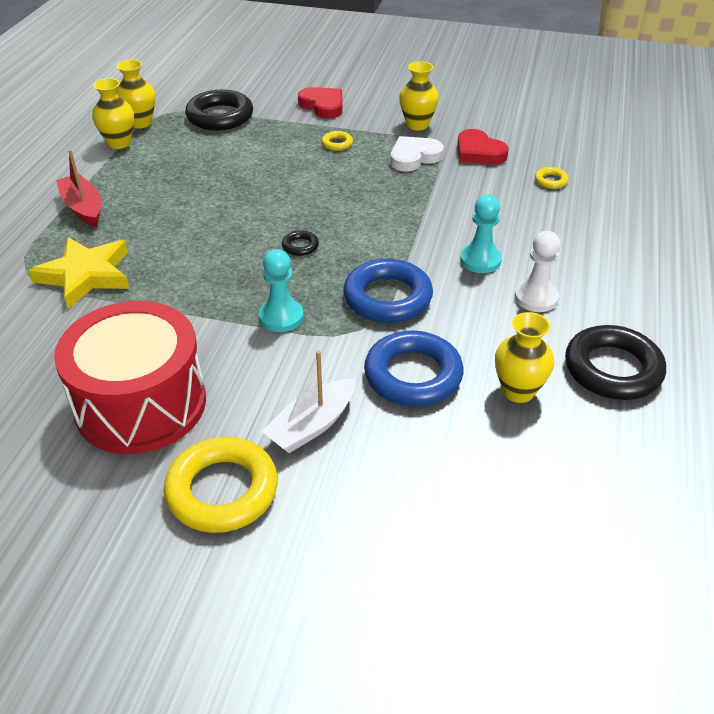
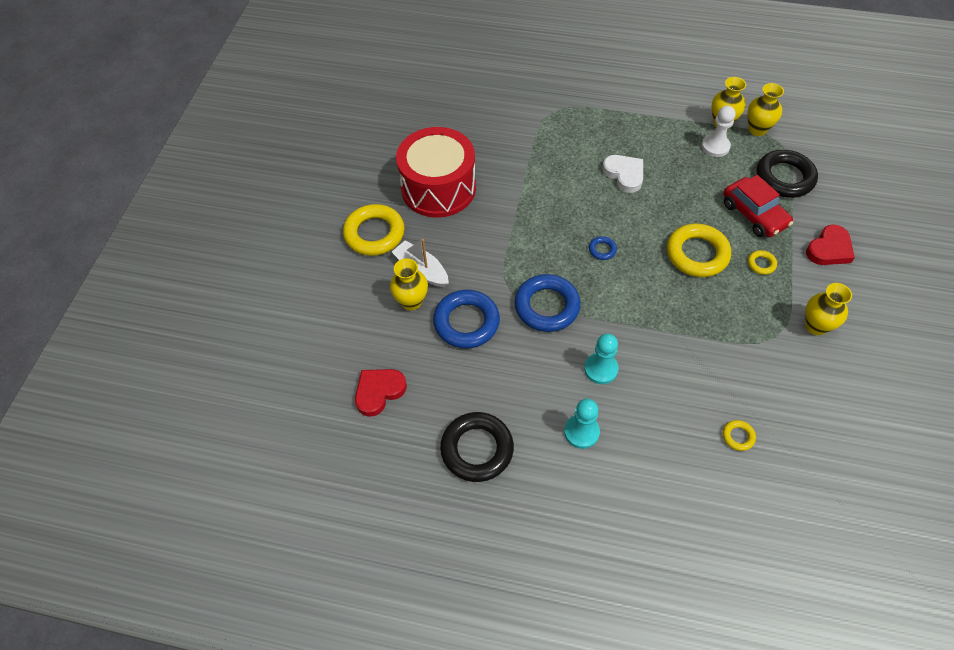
camera: 90 degrees right, 15 degrees up
(83, 208) = (629, 122): red boat -> none
(85, 275) = (553, 139): yellow star -> none
(268, 140) = (754, 214): none -> red car
(281, 317) = (520, 246): turquoise pawn -> turquoise pawn (581, 432)
(300, 246) = (602, 250): black ring -> blue ring
(317, 180) = (697, 254): none -> yellow ring
(414, 157) = (752, 323): white heart -> white heart (624, 174)
(479, 152) = (776, 377): red heart -> red heart (379, 392)
(518, 391) = (453, 384): yellow vase -> yellow vase (411, 301)
(536, 298) = (556, 405): white pawn -> white pawn (715, 146)

